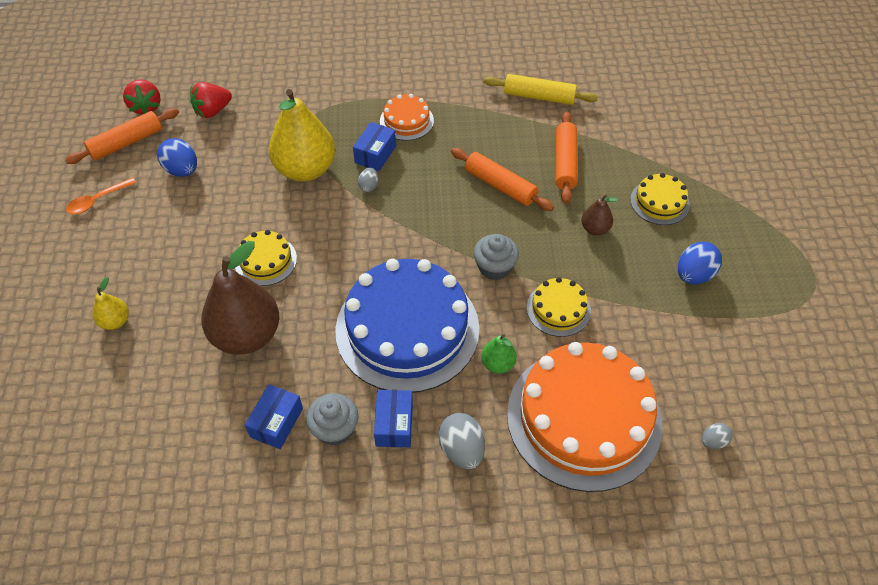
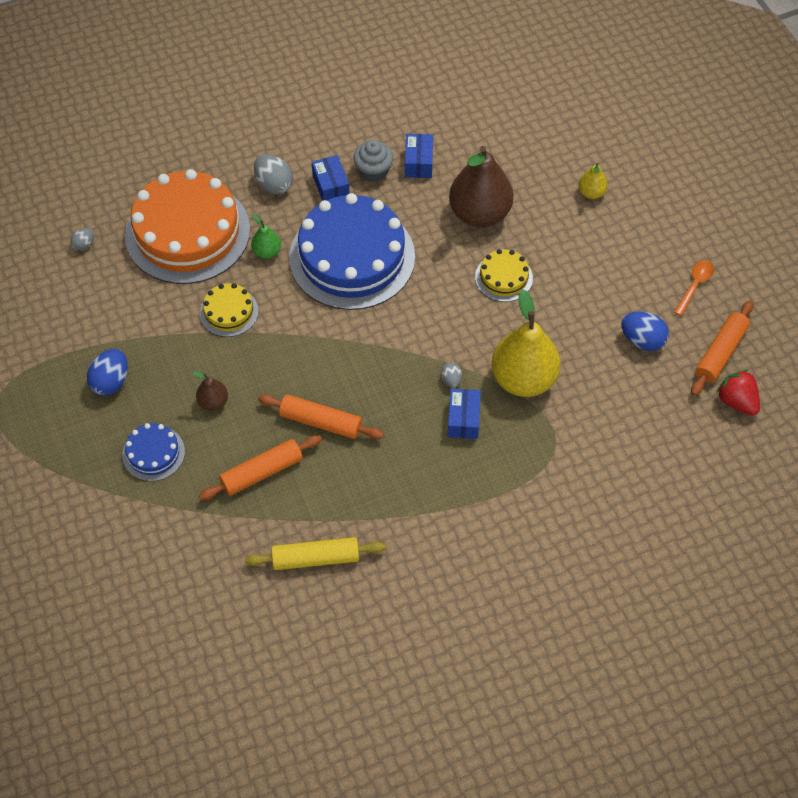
camera: 160 degrees right, 5 degrees up
(212, 111) = (664, 419): red strawberry -> none
(406, 121) = (451, 473): orange cake -> none
(494, 267) = (297, 333): grey cupcake -> none
(565, 163) = (262, 472): orange rolling pin -> orange rolling pin turned 75 degrees clockwise
(659, 202) = (153, 453): yellow cake -> blue cake

